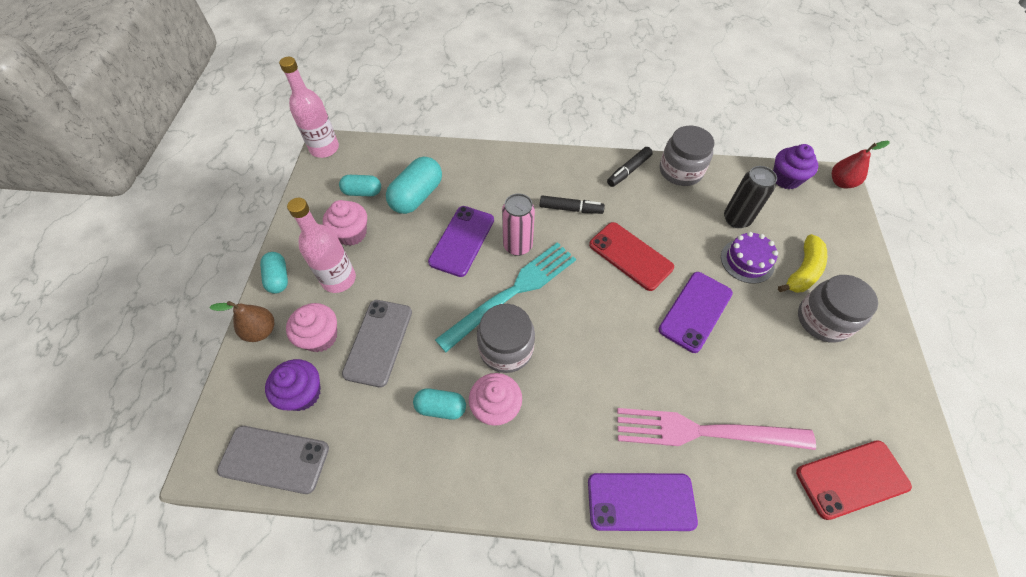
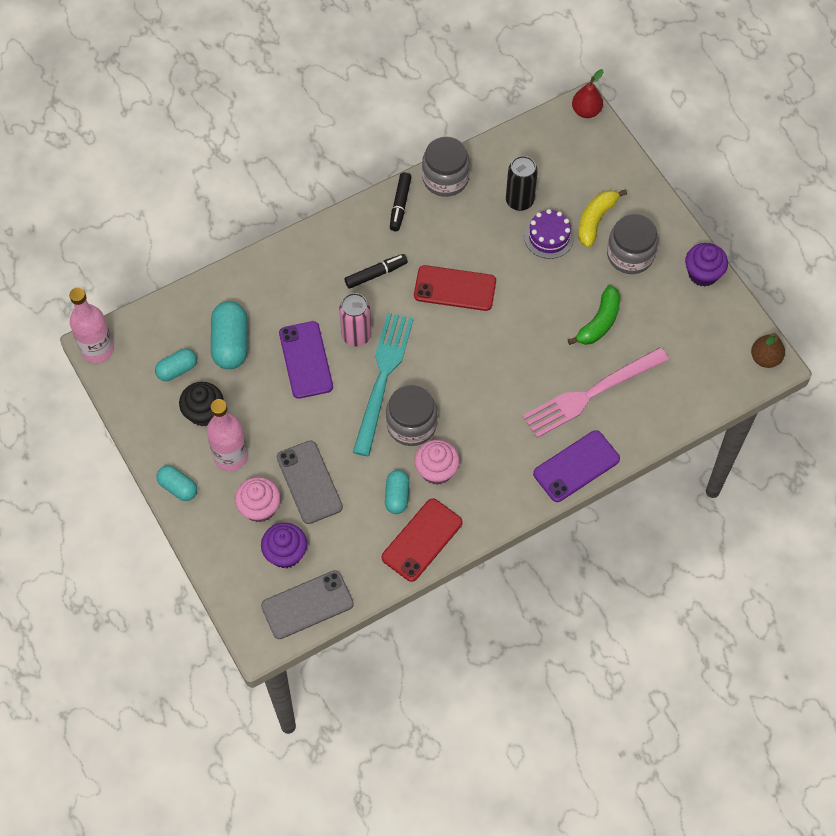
camera: 35 degrees left, 5 degrees up
(261, 331) = (207, 534): brown pear -> brown pear (765, 358)
(351, 233) = (204, 412): pink cupcake -> black cupcake
(441, 407) = (397, 496): turquoise capsule -> turquoise capsule turned 60 degrees counterclockwise
(695, 311) = (533, 306): purple phone -> none
(754, 364) = (599, 322): none -> green banana
(786, 179) = (538, 134): purple cupcake -> purple cupcake (703, 273)
(802, 271) = (595, 220): yellow banana -> yellow banana turned 150 degrees counterclockwise
(852, 479) = (701, 365): red phone -> red phone (422, 540)

